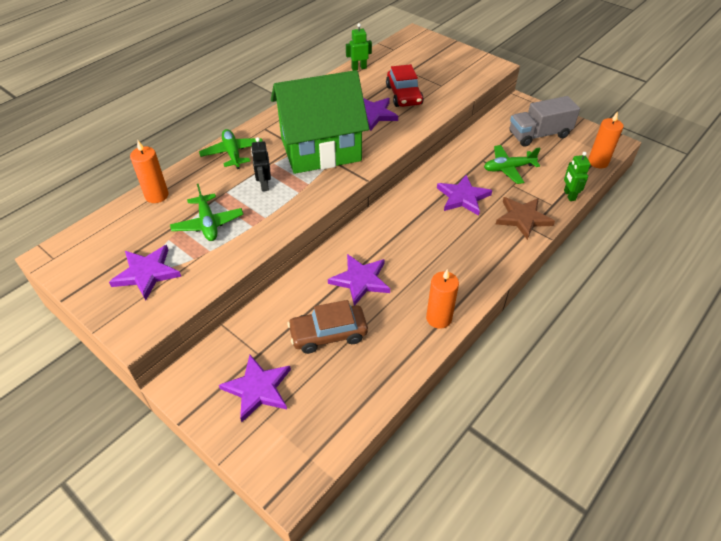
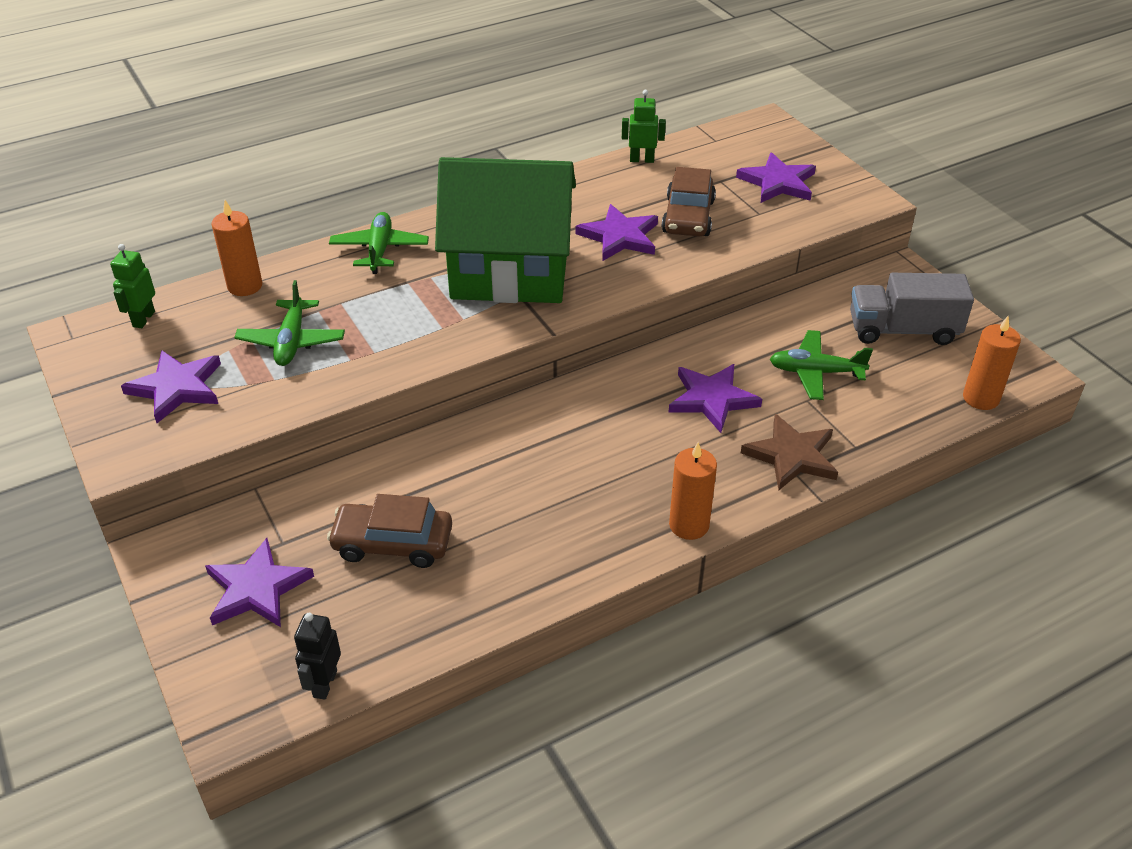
camera: 20 degrees right, 5 degrees down
(264, 185) = (399, 306): black robot -> black robot (324, 684)
(360, 280) = (481, 481): purple star -> purple star (778, 182)
(404, 95) = (688, 217): red car -> brown car
(439, 318) = (566, 568): orange candle -> orange candle (689, 525)
(569, 195) = (894, 439): green robot -> green robot (143, 319)

